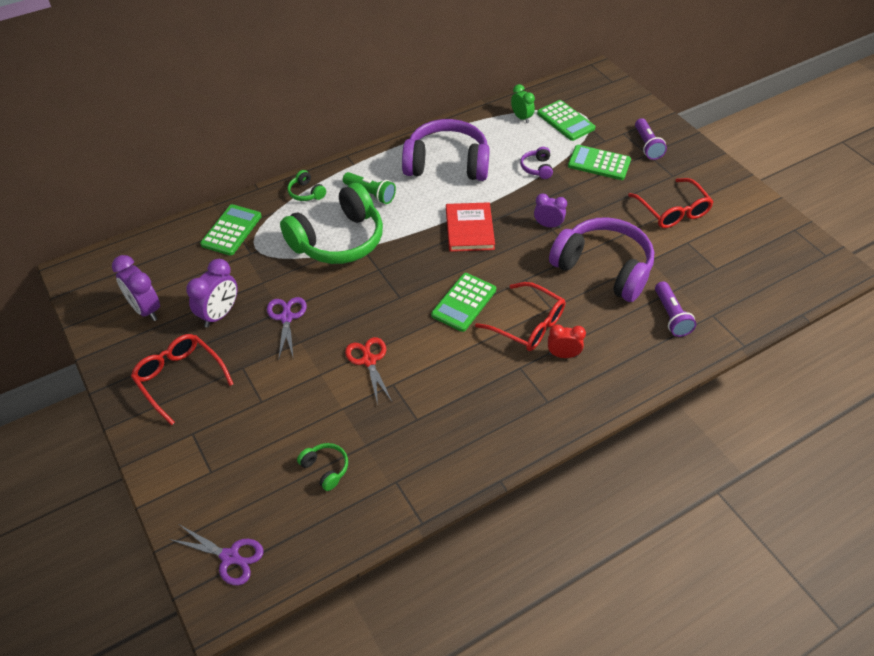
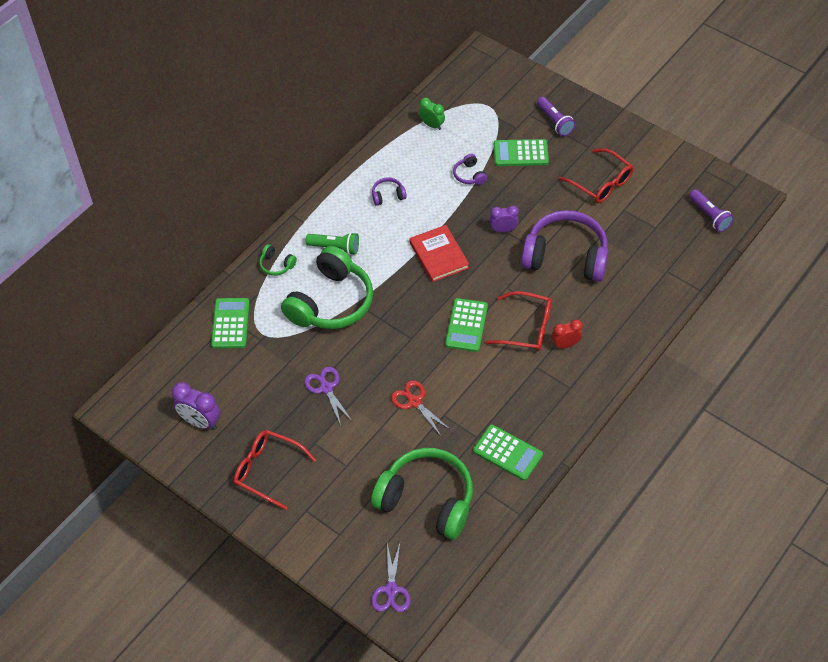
camera: 20 degrees left, 5 degrees up
(219, 314) = (267, 404): purple clock -> none
(230, 557) = (391, 589): purple scissors -> purple scissors turned 90 degrees clockwise
(325, 469) = (426, 500): green headphones -> green headphones, size x2.44
(447, 164) = (388, 195): purple headphones -> purple headphones, size x0.41
(565, 121) = (473, 117): green calculator -> green calculator (507, 453)
(671, 316) = (635, 283): purple flashlight -> purple flashlight (709, 216)

